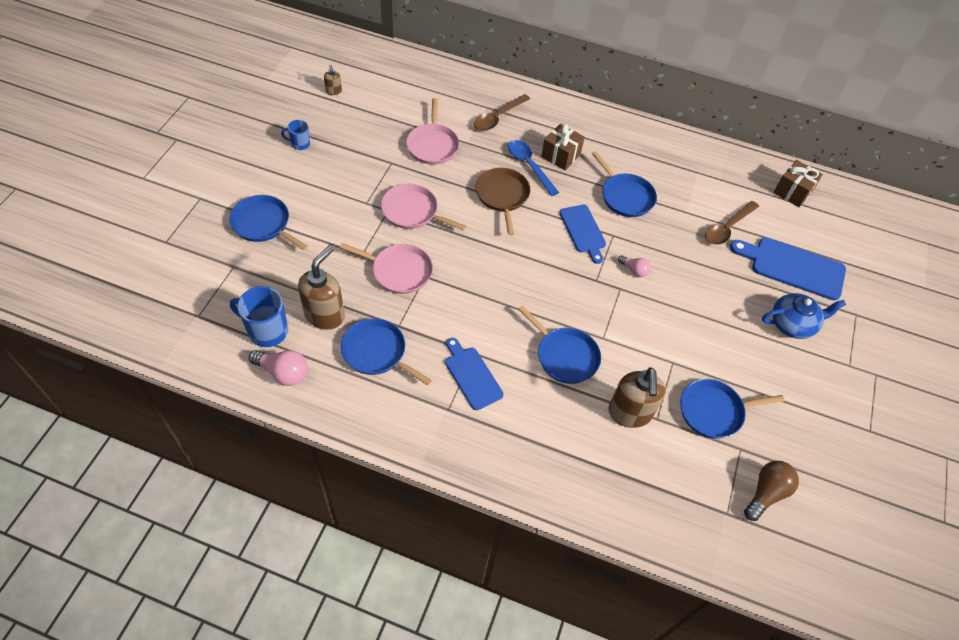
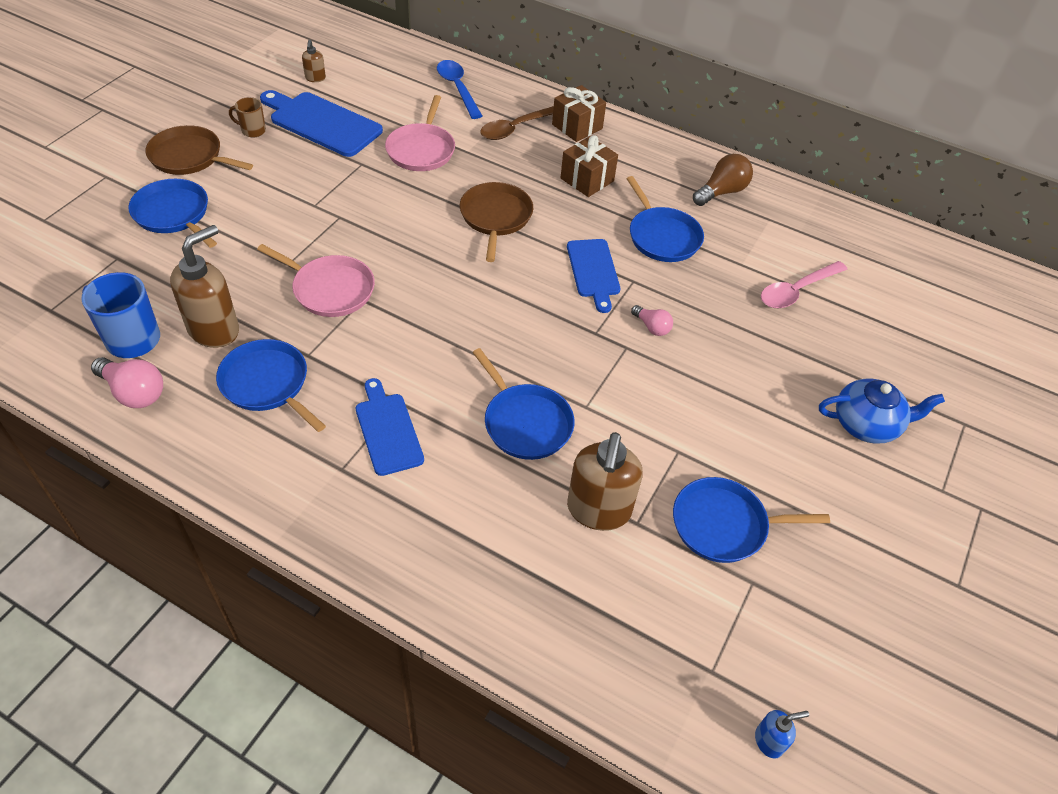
camera: 10 degrees right, 5 degrees down
(259, 173) = (189, 157): none -> brown pan
(300, 144) = (252, 130): blue mug -> brown mug
(412, 211) = (371, 222): pink pan -> none
(529, 166) = (541, 187): blue spoon -> blue spoon (457, 88)
(727, 228) = (796, 291): brown spoon -> pink spoon
(766, 493) = (779, 651): brown light bulb -> brown light bulb (721, 192)
(772, 553) = (769, 741): none -> blue soap dispenser
(792, 192) = (900, 257): brown gift -> brown gift (577, 126)
(793, 267) = (881, 351): blue cutting board -> blue cutting board (322, 123)

